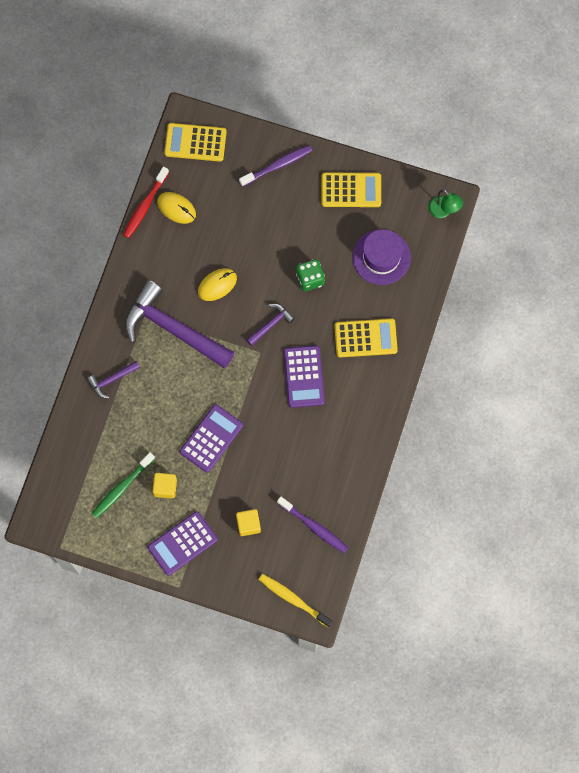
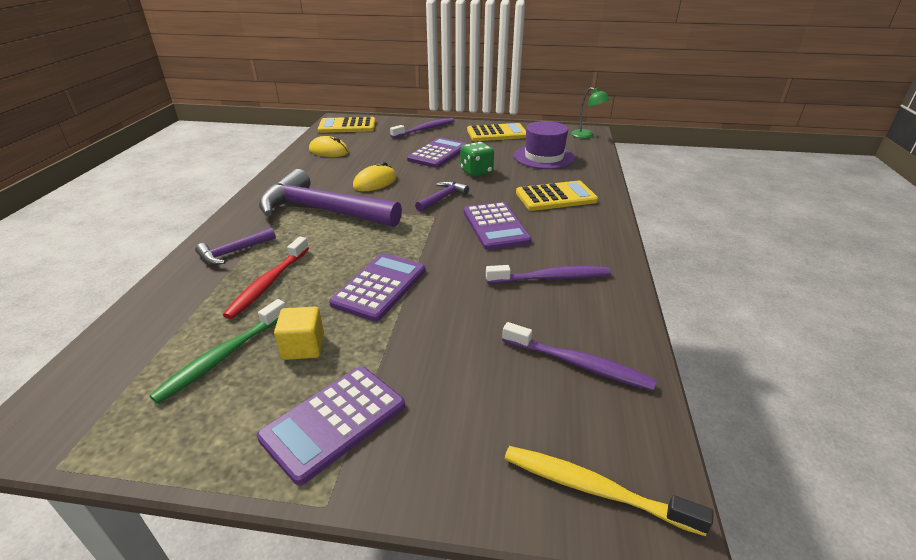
camera: 10 degrees left, 40 degrees down
(145, 206) = (296, 152): red toothbrush -> red toothbrush (268, 283)
(248, 524) = (460, 376): yellow cube -> none
(281, 232) = (438, 153): none -> purple calculator
(324, 448) = (551, 278): none -> purple toothbrush

